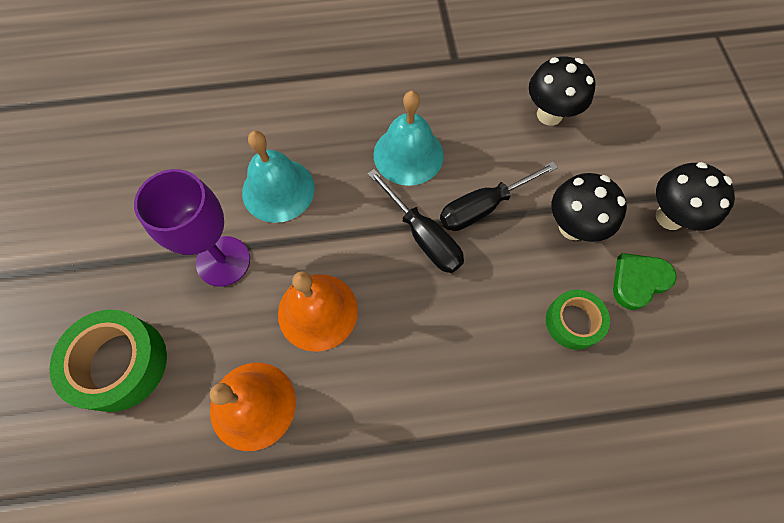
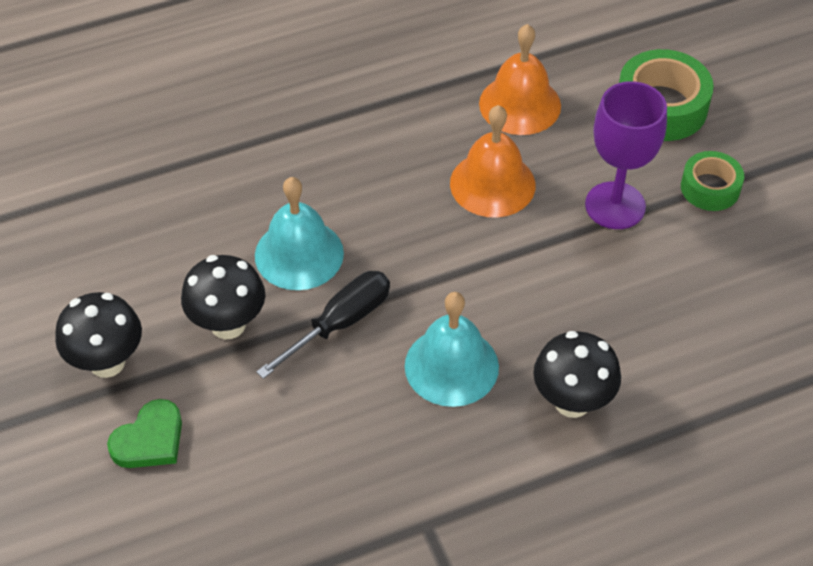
camera: 165 degrees right, 15 degrees down
(278, 190) = (594, 288): turquoise bell -> turquoise bell (299, 254)
(423, 236) = (404, 277): black screwdriver -> none
(549, 115) = (271, 467): black mushroom -> black mushroom (572, 402)
(573, 322) = (221, 230): green tape -> green tape (710, 188)
(638, 281) = (149, 284): green heart -> green heart (150, 440)

